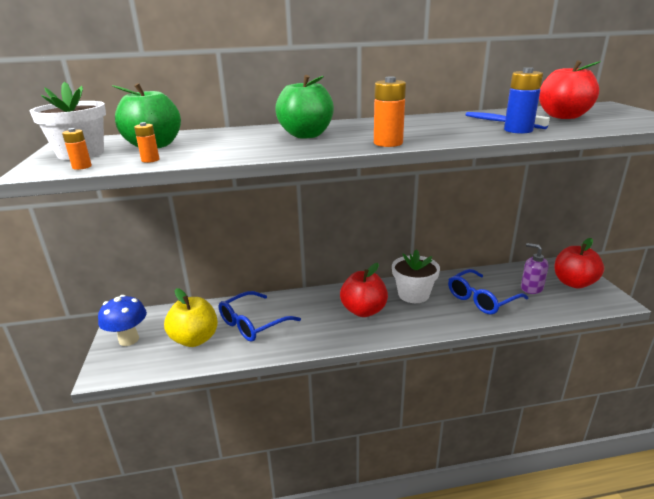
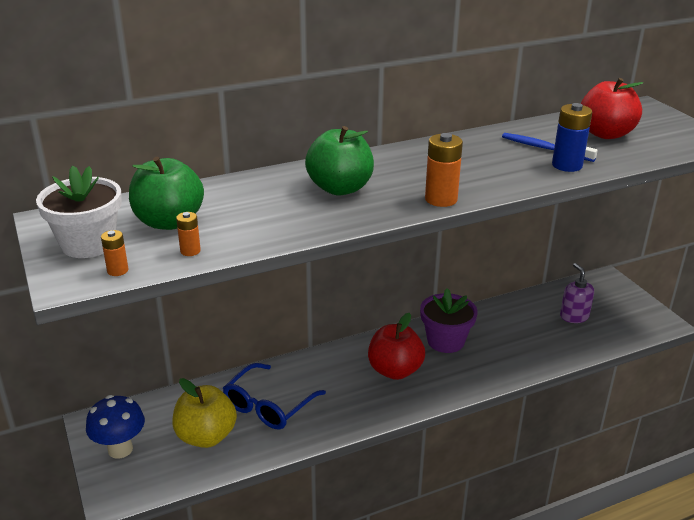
camera: 15 degrees left, 5 degrees up
(413, 294) = (445, 341): white flower pot -> purple flower pot
(481, 299) = (523, 338): blue glasses -> none
(531, 288) = (574, 316): purple soap dispenser -> purple soap dispenser turned 45 degrees clockwise
(573, 283) = (617, 304): red apple -> none

